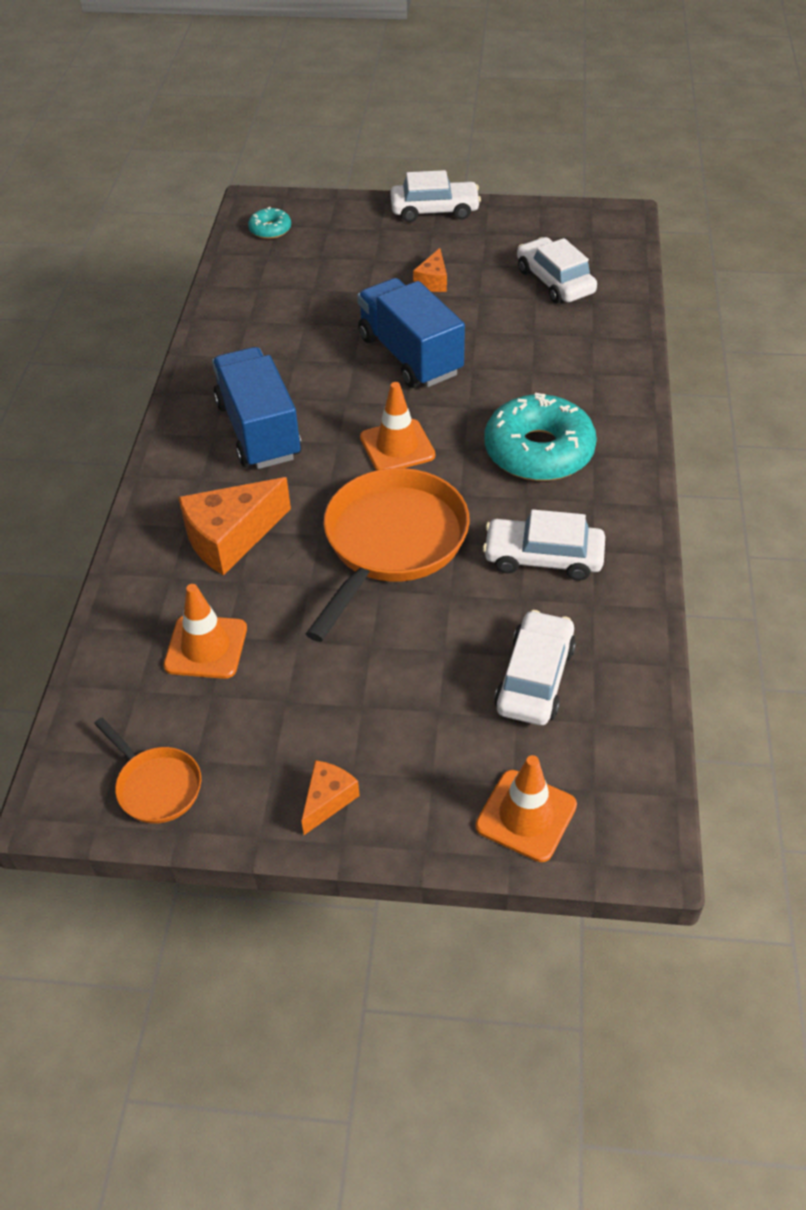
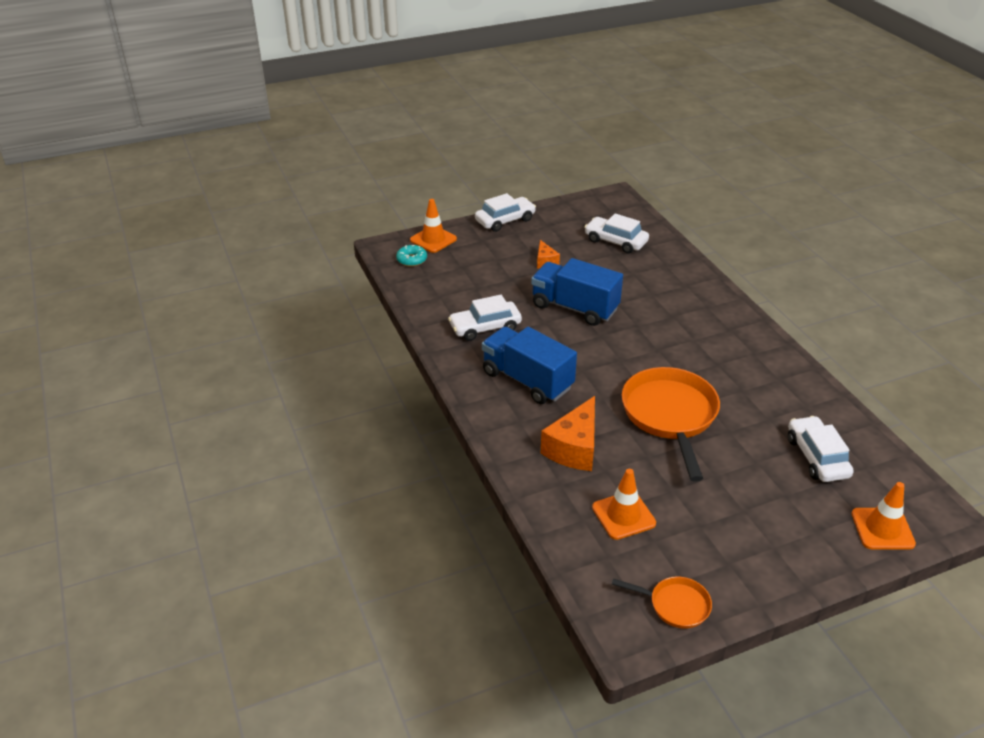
camera: 30 degrees left, 10 degrees down
(327, 800) = (777, 568): orange cheese -> none
(397, 446) = (619, 361): orange traffic cone -> orange traffic cone (433, 239)
(538, 451) = (699, 337): turquoise donut -> none
(543, 558) = (758, 393): white car -> white car (485, 327)

